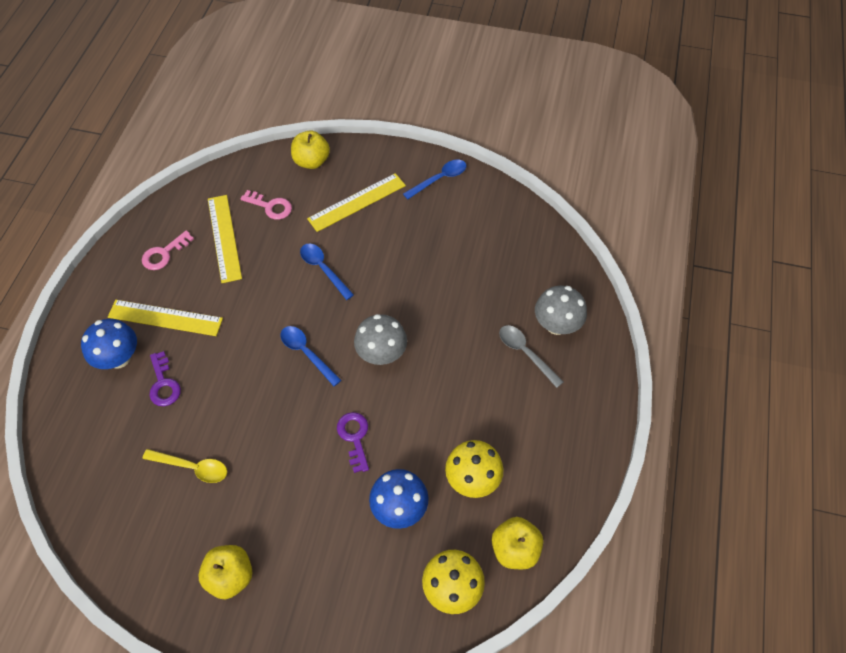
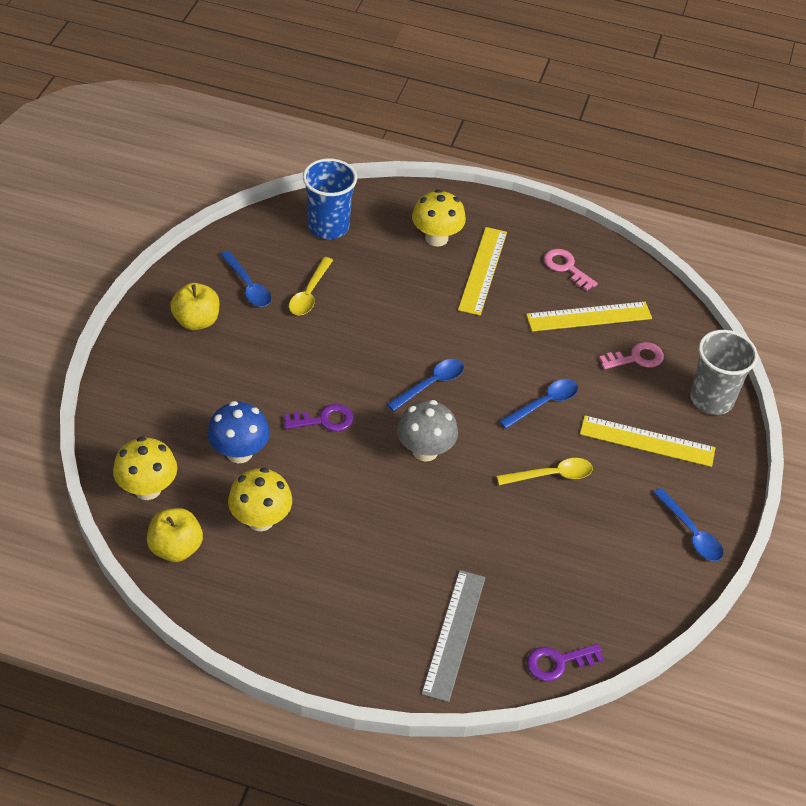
camera: 90 degrees right, 10 degrees down
(95, 459) = (328, 226): none -> blue cup
(119, 358) = (436, 238): blue mushroom -> yellow mushroom
(164, 384) = (404, 271): purple key -> purple key (558, 662)
(180, 529) = (248, 286): none -> blue spoon
(270, 206) = (636, 358): pink key -> pink key turned 135 degrees counterclockwise
(311, 161) = (711, 399): yellow apple -> grey cup
(357, 202) = (647, 441): yellow ruler -> yellow ruler turned 45 degrees counterclockwise
(397, 264) = (551, 475): none -> yellow spoon
(525, 353) = (415, 594): grey spoon -> none
(556, 325) = (454, 634): grey mushroom -> grey ruler

